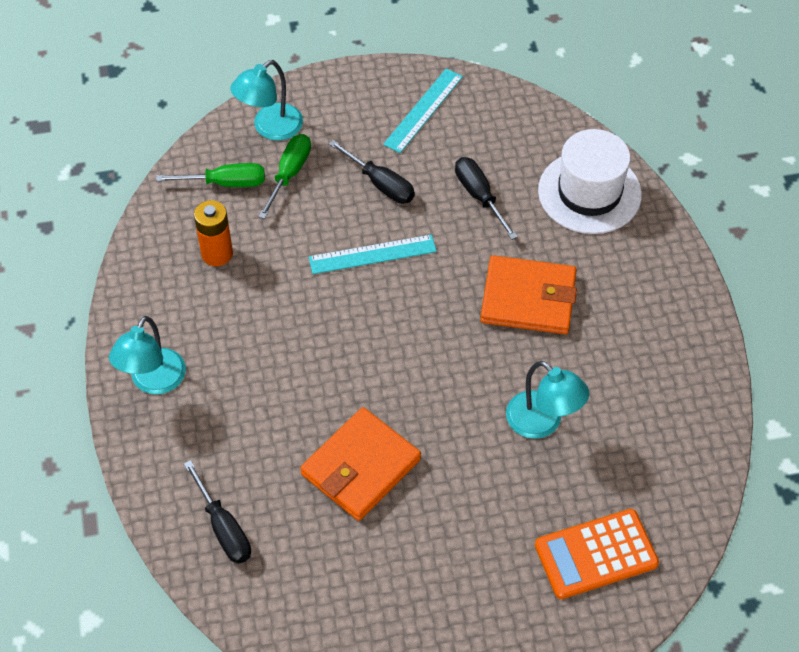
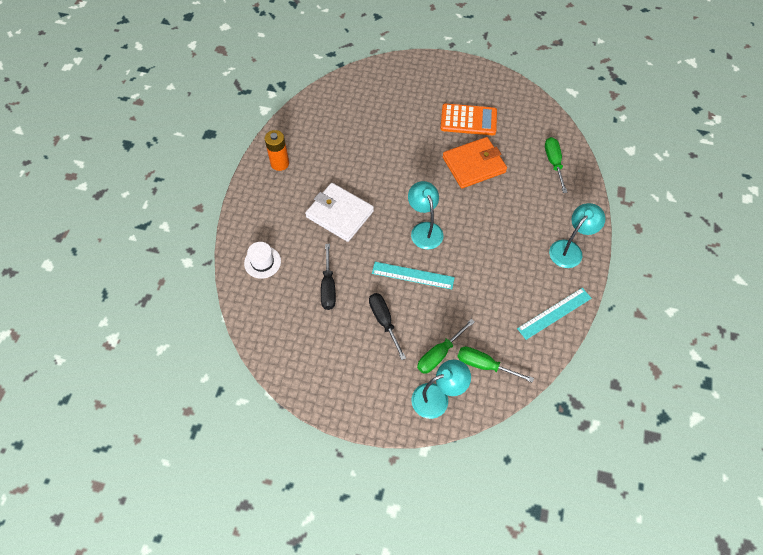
camera: 155 degrees left, 5 degrees up
(217, 254) = (507, 314): orange battery -> orange battery (280, 163)
(223, 527) = (553, 163): black screwdriver -> green screwdriver
(423, 110) = (326, 367): turquoise ruler -> turquoise ruler (554, 313)
(528, 298) = (339, 214): orange wallet -> white wallet
(542, 423) = (372, 151): turquoise lamp -> turquoise lamp (424, 229)
(589, 192) = (262, 262): white hat -> white hat, size x0.54
(596, 554) = (383, 91): orange calculator -> orange calculator (468, 120)

